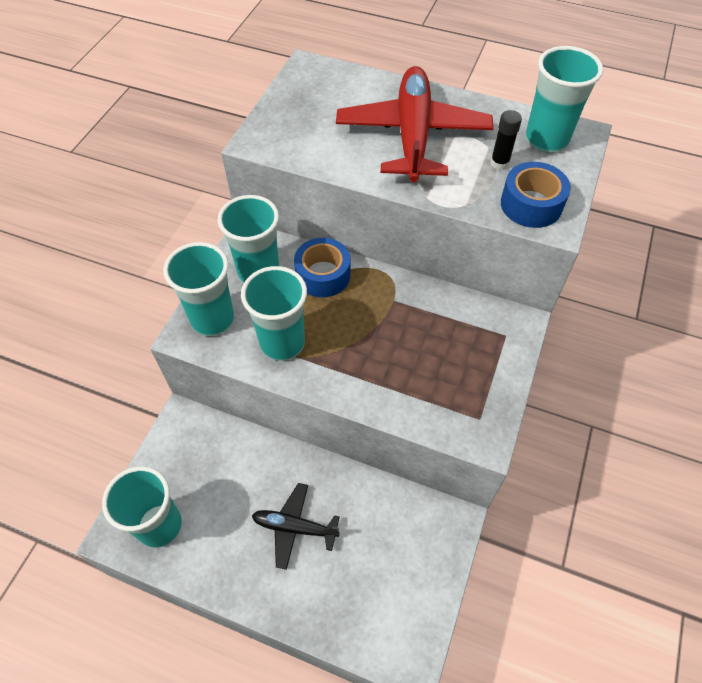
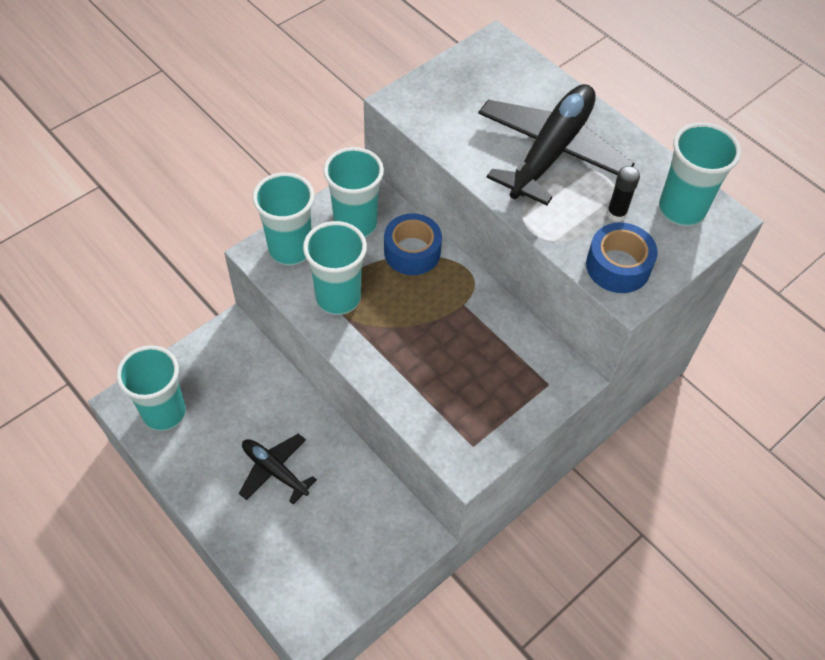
camera: 25 degrees right, 0 degrees up
(412, 134) = (551, 151): red plane -> black plane

